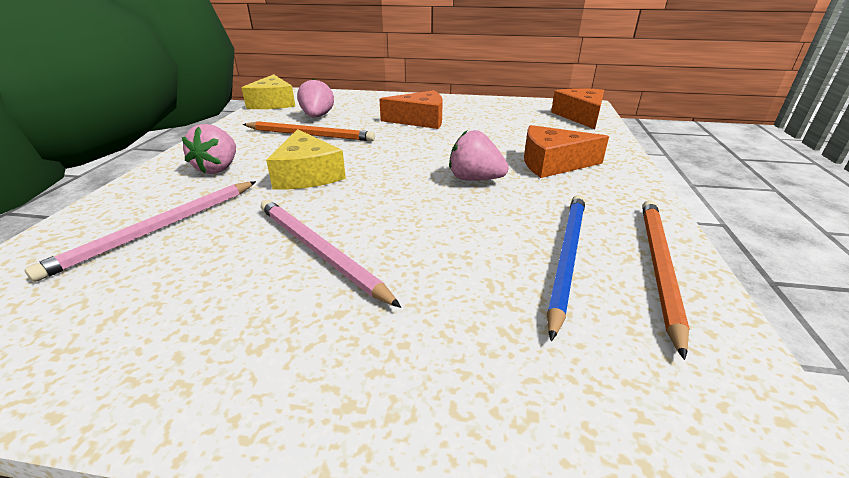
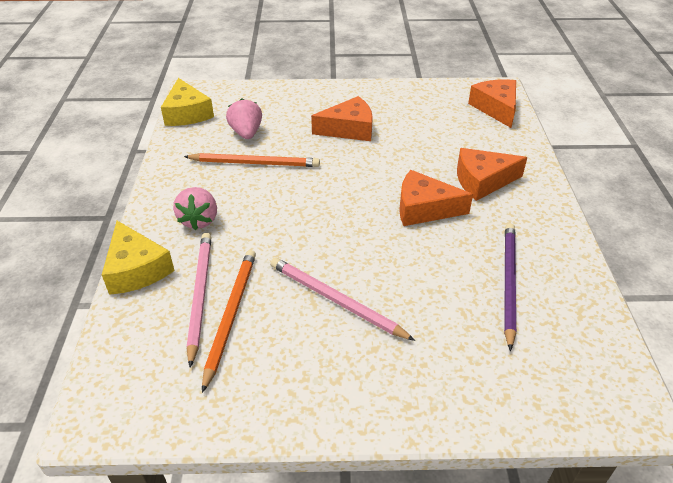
camera: 10 degrees left, 10 degrees up
(158, 229) = (200, 295): pink pencil -> pink pencil turned 150 degrees clockwise
(307, 174) = (282, 219): yellow cheese -> yellow cheese (136, 269)
(475, 179) = (424, 208): pink strawberry -> orange cheese
(566, 257) = (508, 283): blue pencil -> purple pencil
(658, 266) = (569, 283): orange pencil -> orange pencil (231, 315)

